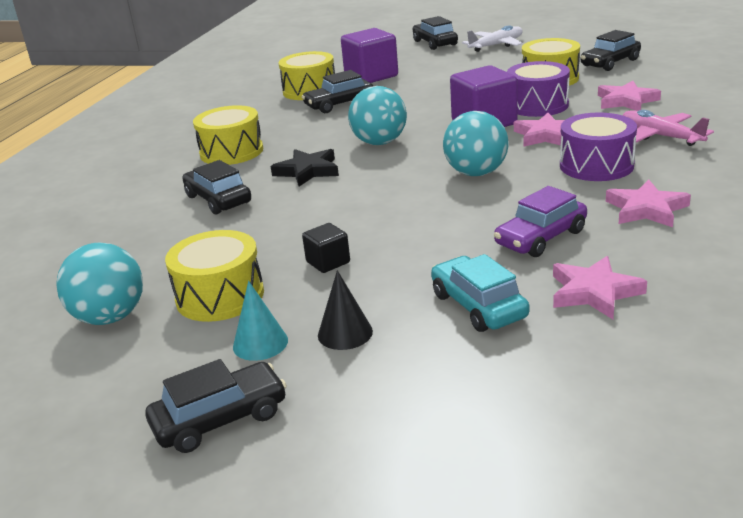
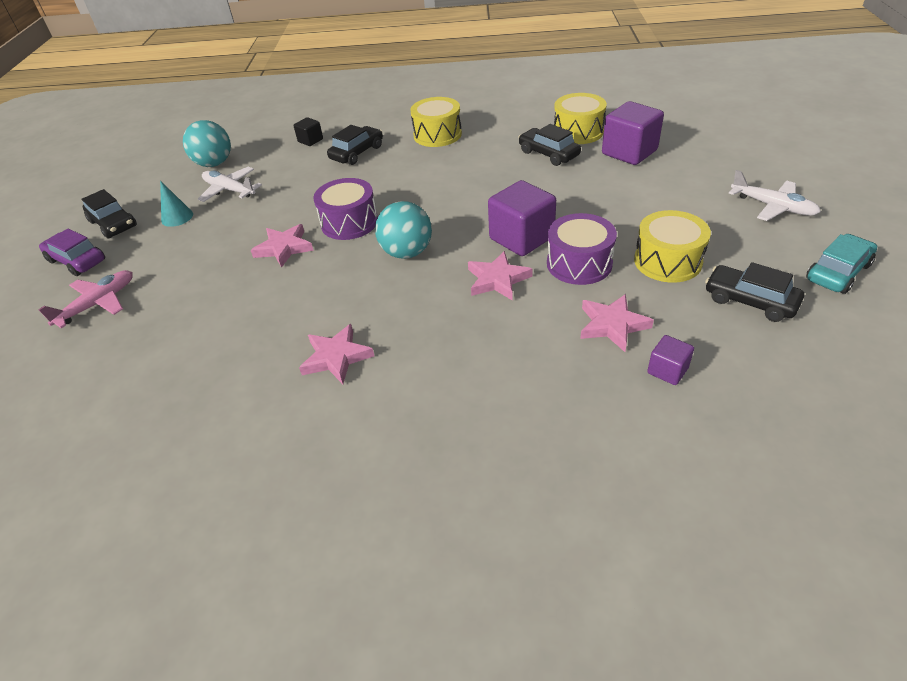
camera: 75 degrees right, 15 degrees up
(220, 296) = (230, 190): yellow drum -> white plane
(307, 171) = (405, 174): black star -> none
(328, 262) = (265, 217): black cube -> black cube (310, 140)
(345, 333) = (180, 243): black cone -> none
(379, 143) = (464, 193): turquoise ball -> none
(435, 43) = (757, 165): black car -> none
(478, 306) = (198, 288): turquoise car -> turquoise car (837, 272)
(541, 238) = (289, 303): purple car -> purple car (77, 261)
(594, 292) = (205, 338): pink star -> pink star (284, 248)
(596, 165) = (428, 319): purple drum -> purple drum (349, 222)
(661, 136) = (509, 358): pink plane -> pink plane (97, 304)
(683, 90) = (667, 370): none -> purple cube

